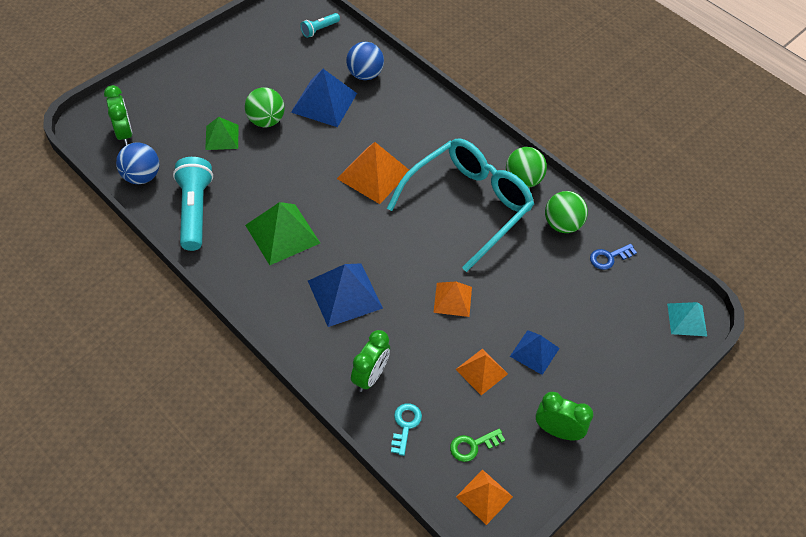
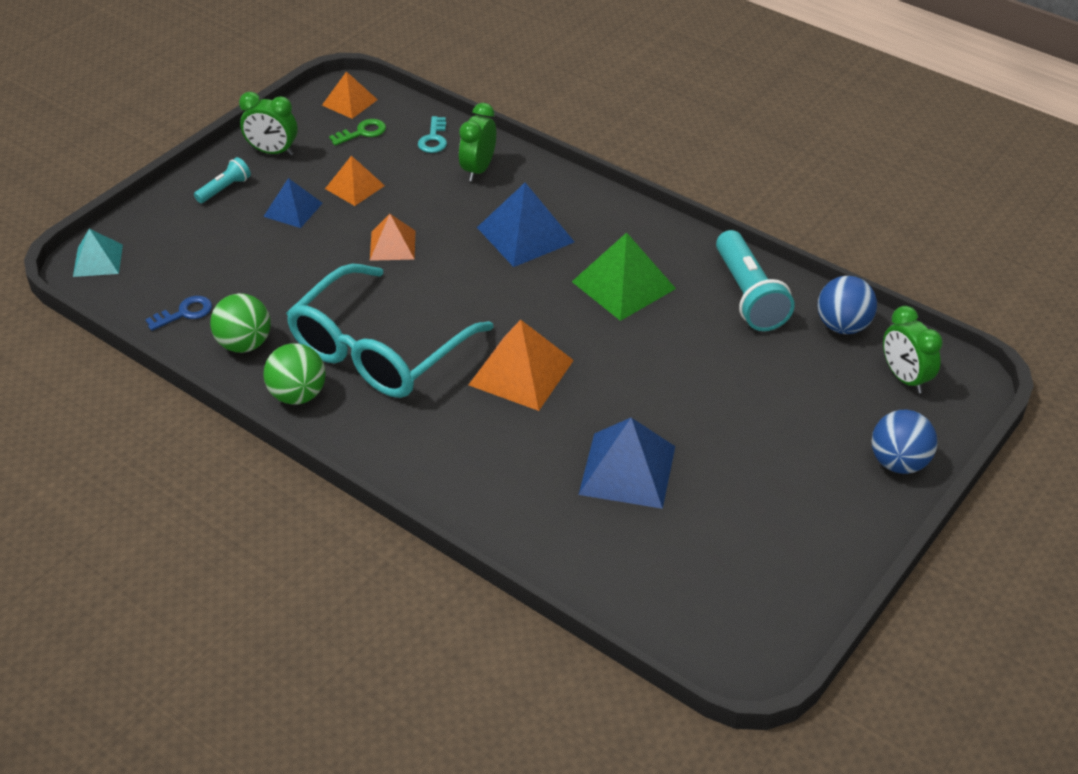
camera: 175 degrees right, 10 degrees down
(222, 137) = (761, 393): green pyramid -> none
(266, 121) = (707, 427): green ball -> none
(319, 29) = (682, 611): turquoise flashlight -> turquoise flashlight (224, 189)
(364, 74) = (574, 531): blue ball -> blue ball (898, 462)

